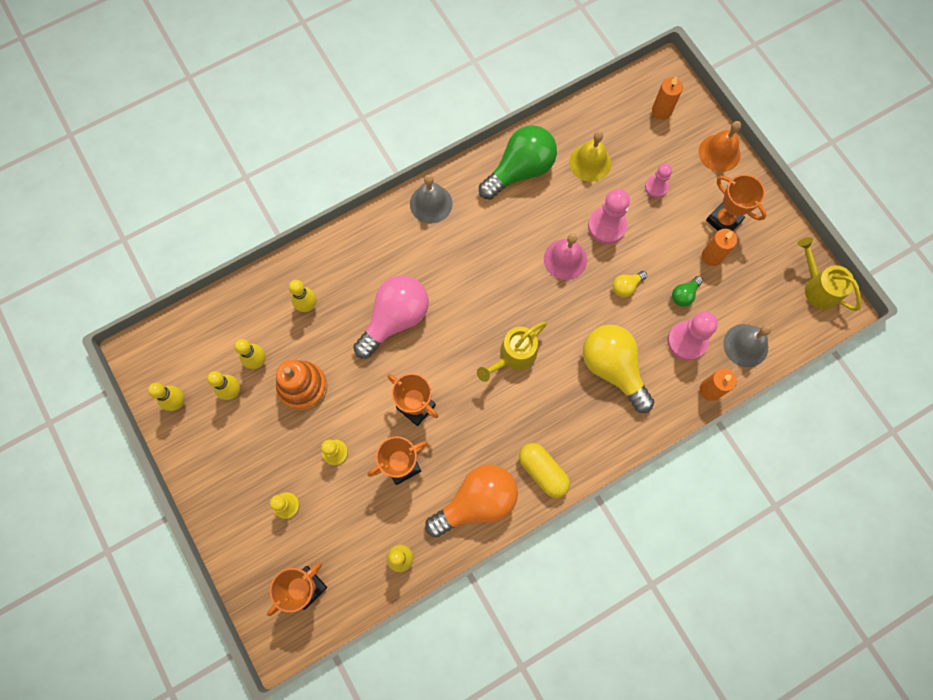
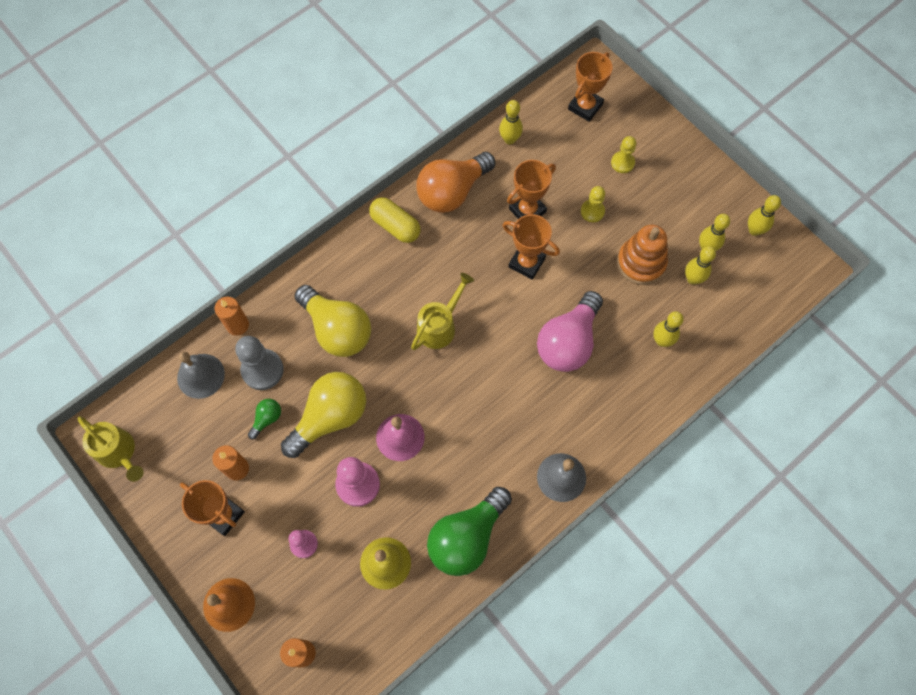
camera: 170 degrees right, 5 degrees down
(626, 286) = (330, 417): yellow light bulb -> yellow light bulb, size x2.28
(687, 341) = (262, 370): pink pawn -> grey pawn

